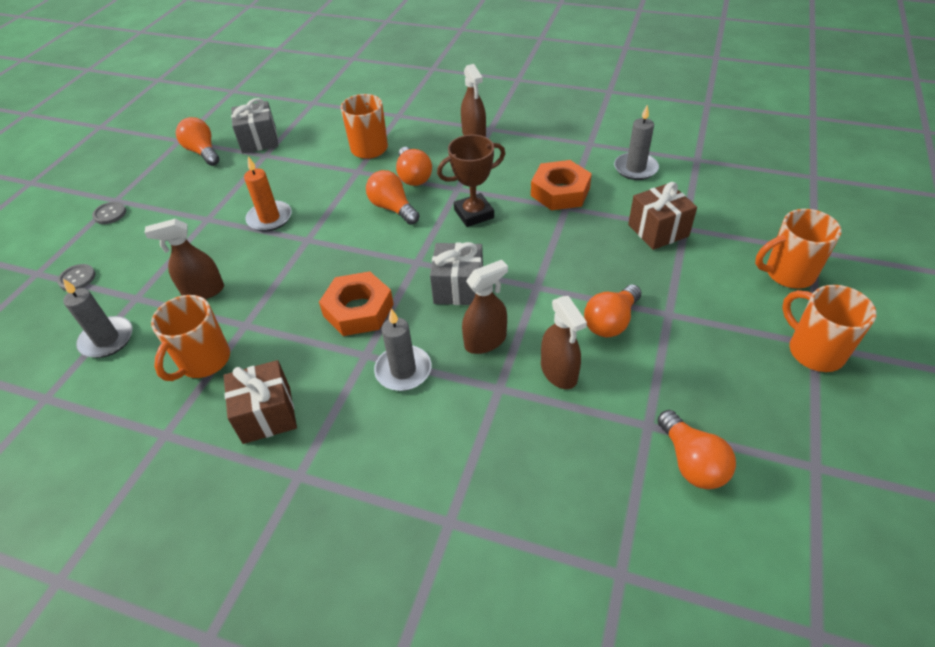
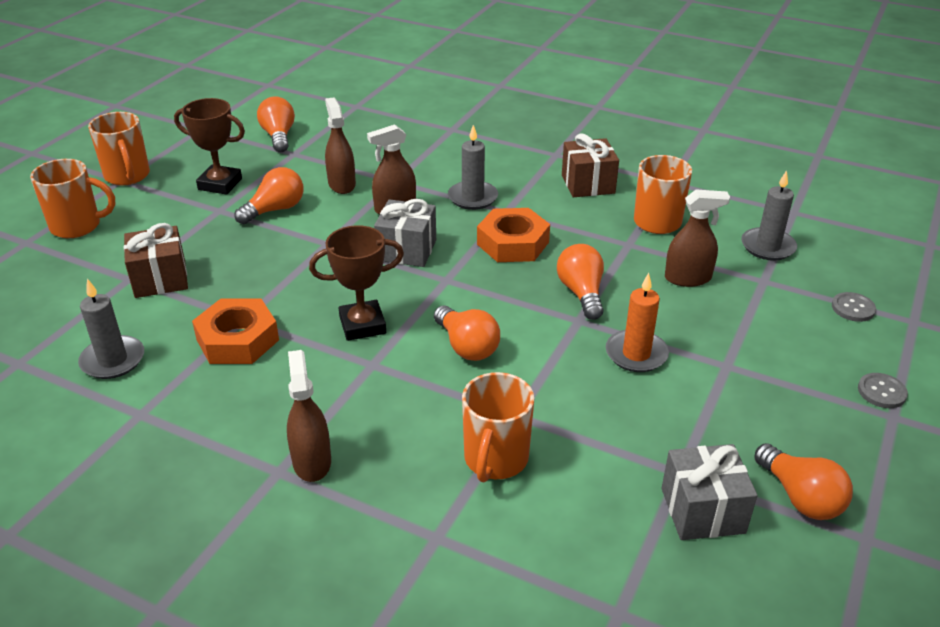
camera: 175 degrees left, 10 degrees down
(413, 176) = (430, 392): orange light bulb -> orange light bulb (581, 293)
(697, 353) = (220, 184): none -> brown trophy

